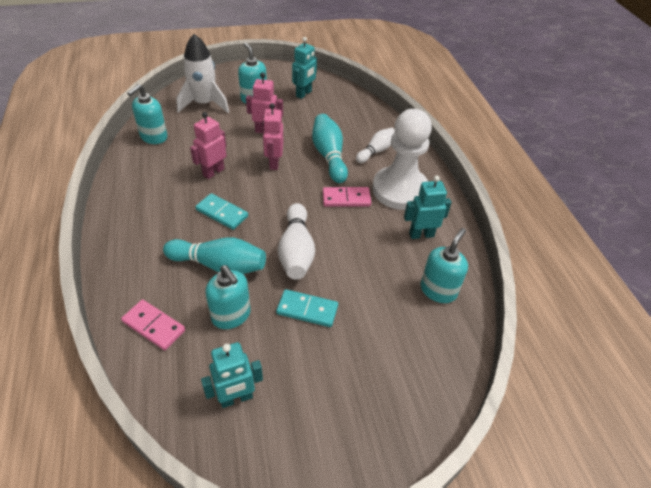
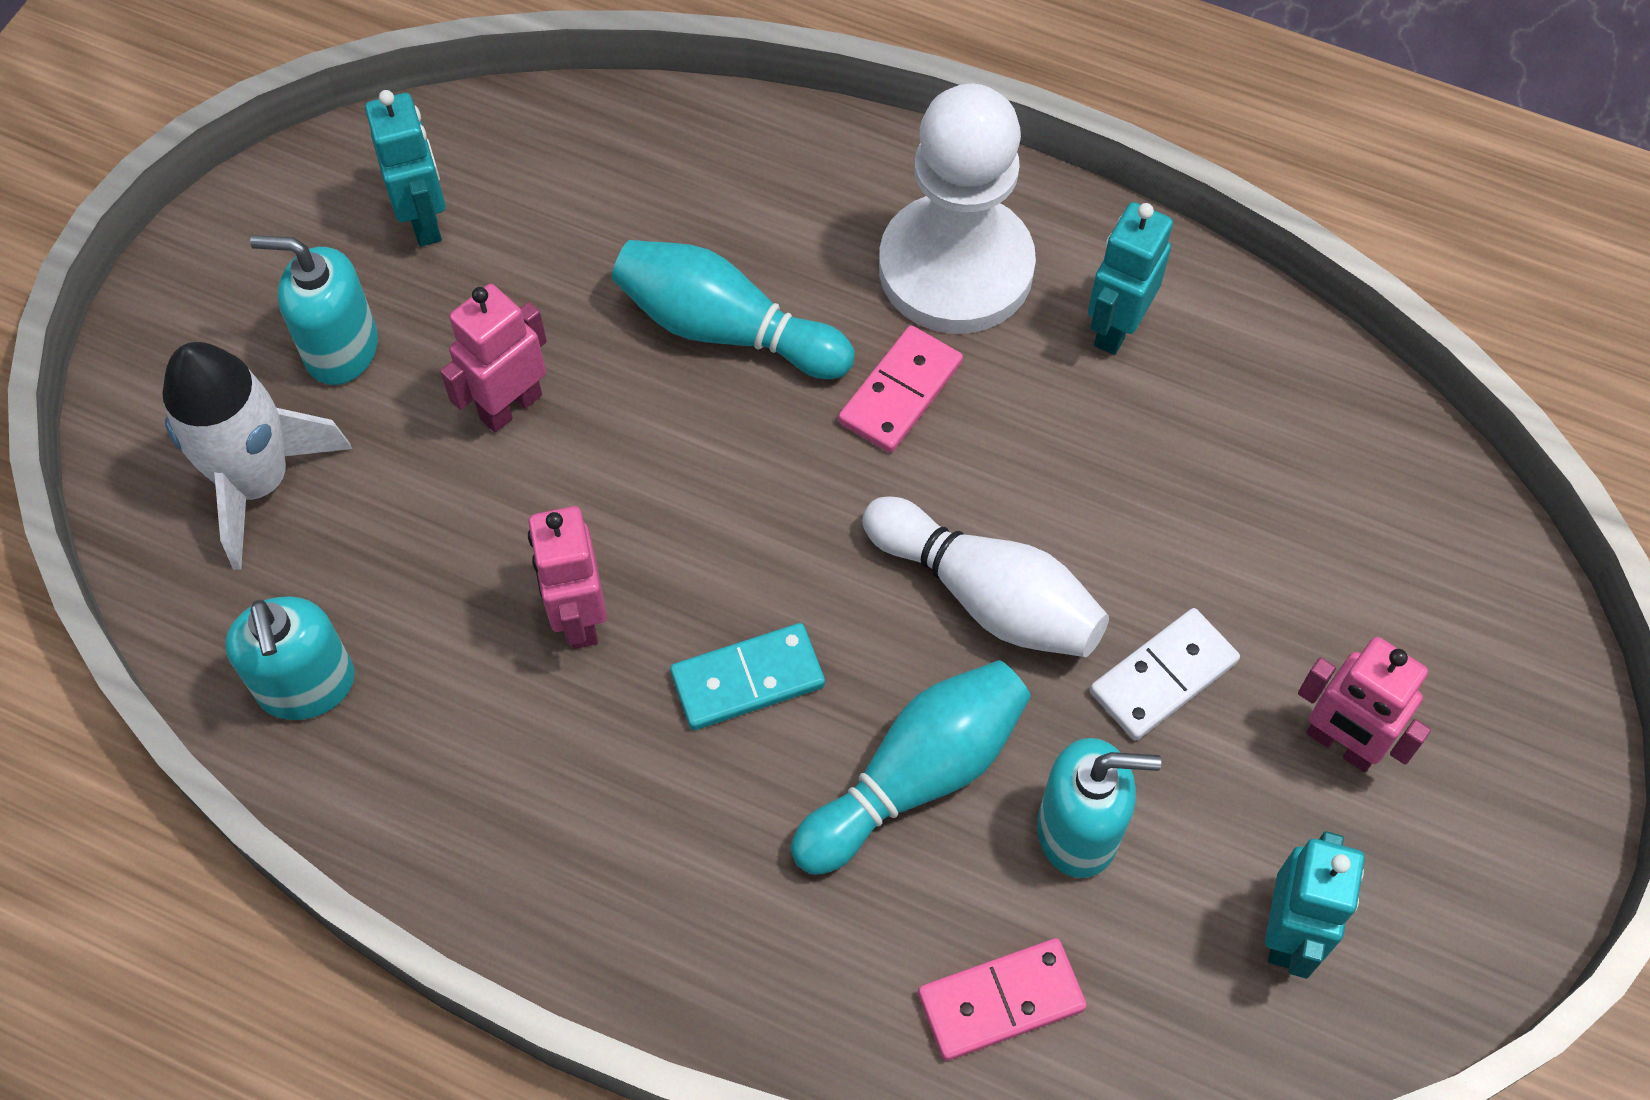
camera: 50 degrees left, 15 degrees up
(274, 163) = (653, 463): pink robot -> pink robot (1340, 744)
(307, 310) = (1163, 676): turquoise domino -> white domino
(376, 151) = (789, 220): white bowling pin -> none
(438, 290) = (1279, 408): turquoise soap dispenser -> none

